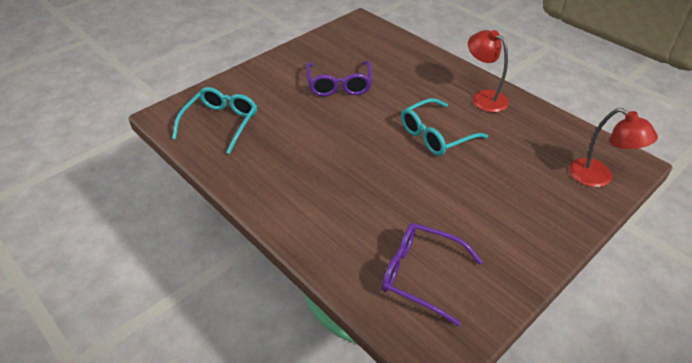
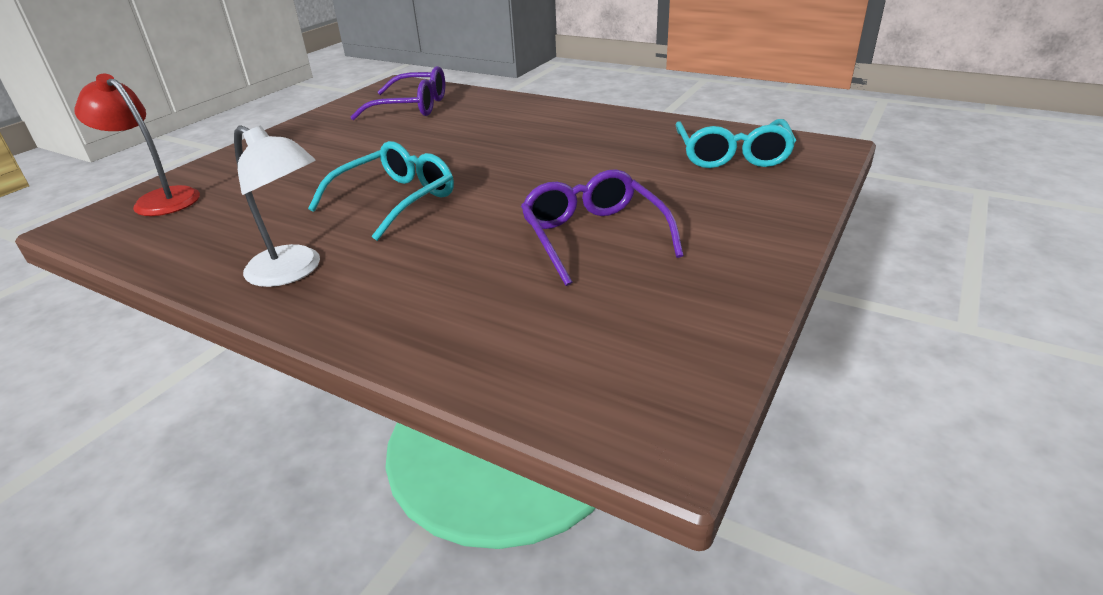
camera: 165 degrees right, 10 degrees down
(483, 98) = (294, 271): red lamp -> white lamp

